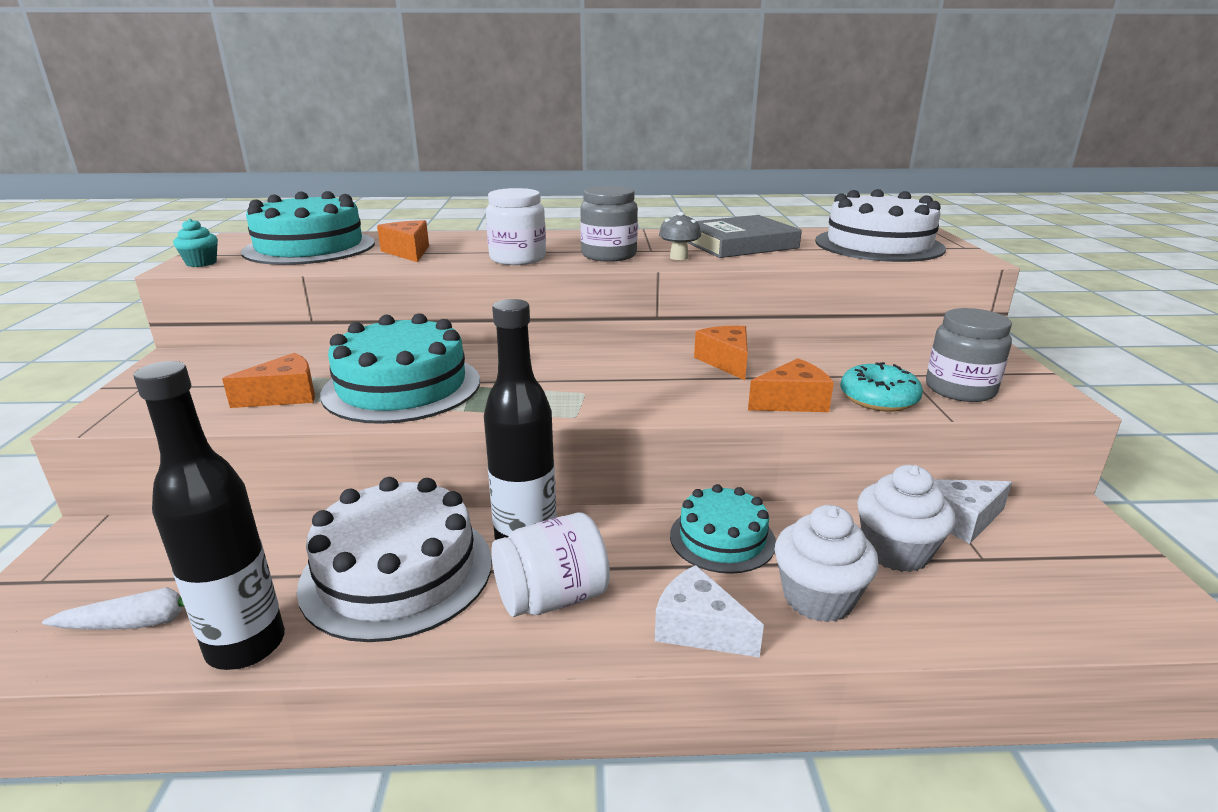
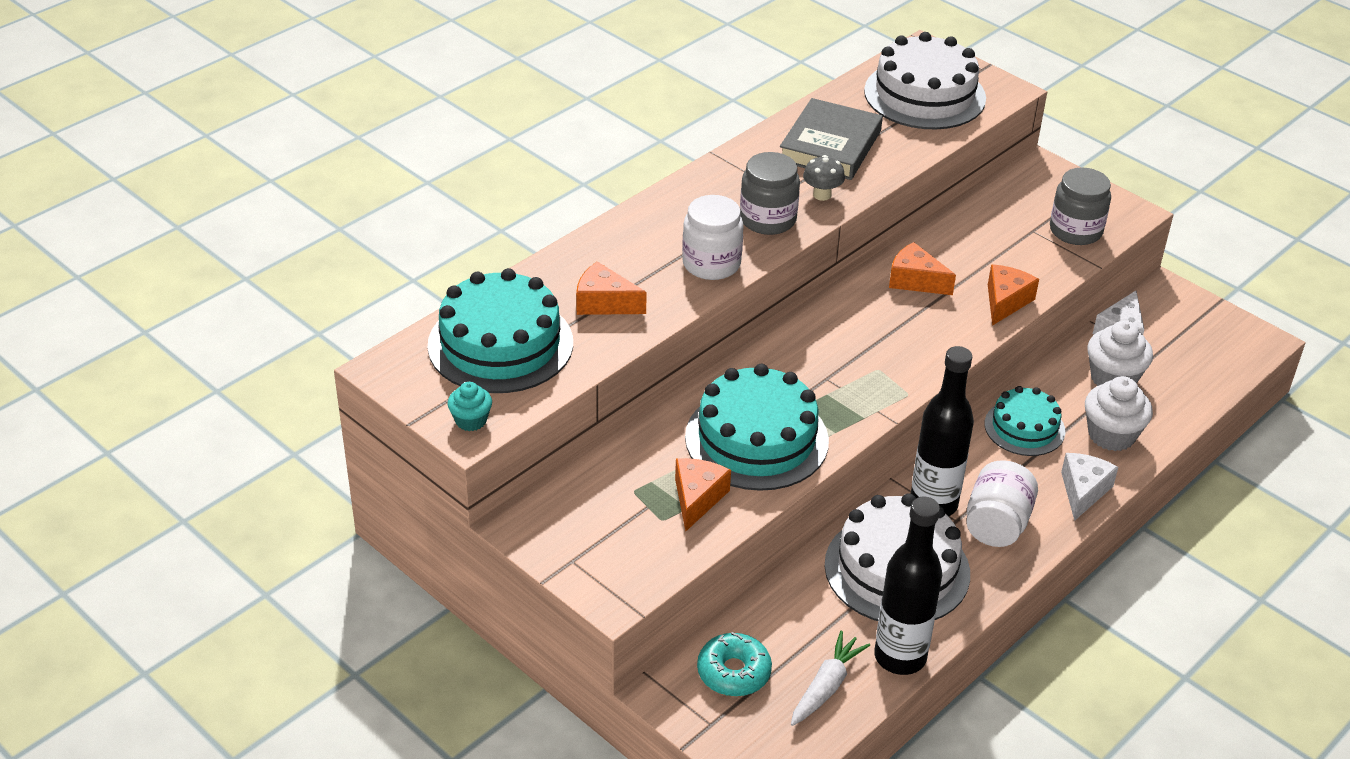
camera: 45 degrees left, 15 degrees up
(698, 628) = (1083, 491): white cheese -> white cheese turned 120 degrees clockwise
(878, 398) = (1045, 268): turquoise donut -> turquoise donut (733, 672)

